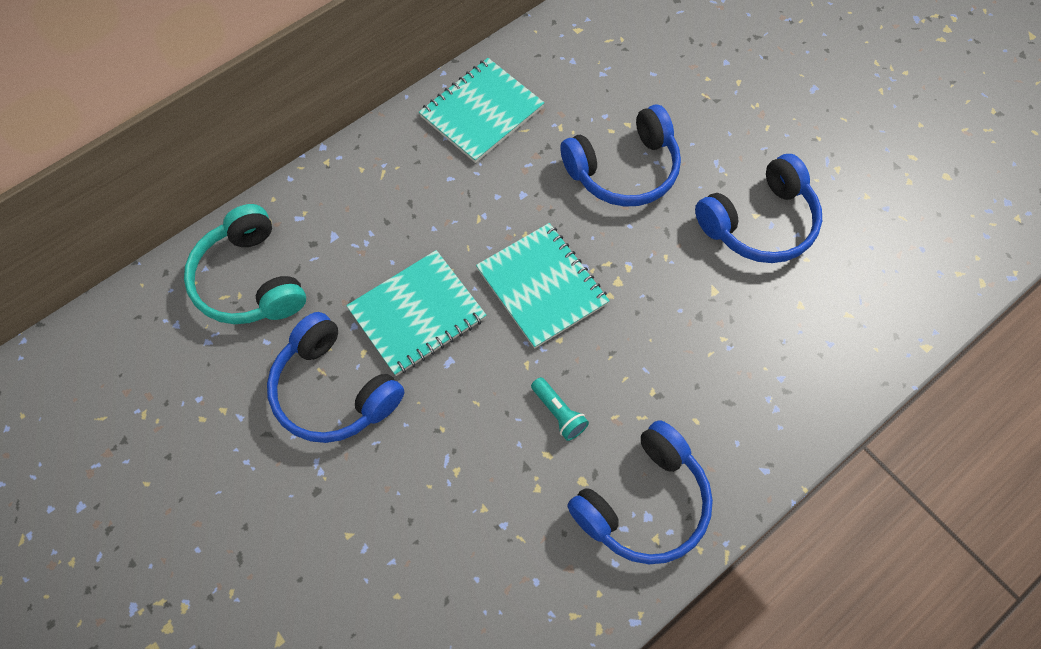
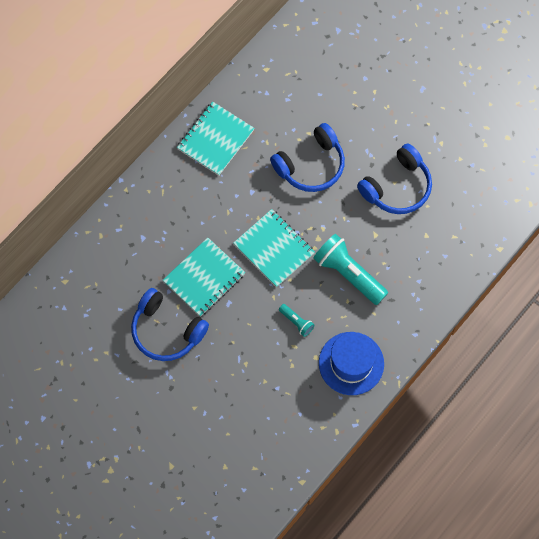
camera: 10 degrees left, 5 degrees up
(250, 280) = (100, 274): turquoise headphones -> none
(644, 503) = (351, 363): blue headphones -> blue hat
(661, 346) = (348, 273): none -> turquoise flashlight

